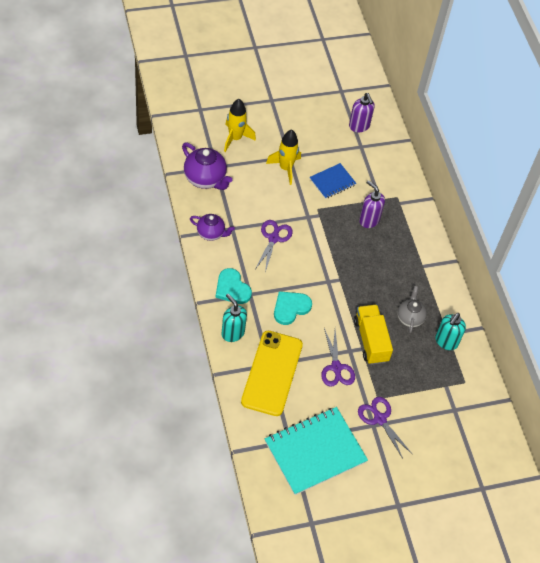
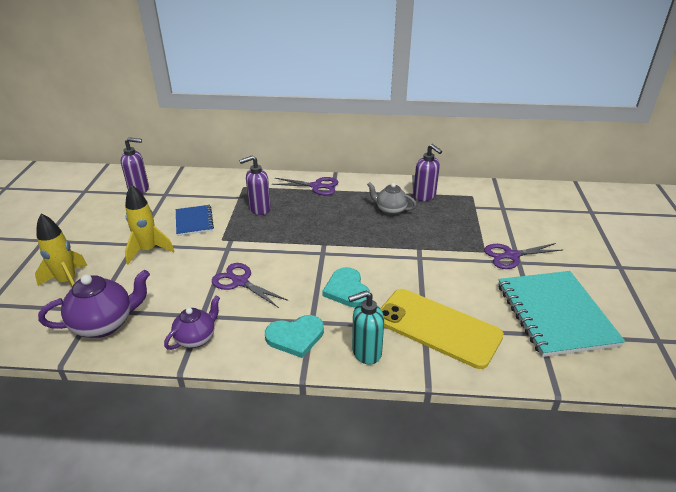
camera: 65 degrees left, 20 degrees down
(336, 368) = (440, 272): purple scissors -> purple scissors (317, 186)
(371, 340) = (410, 240): yellow truck -> none
(446, 342) = (424, 196): turquoise soap dispenser -> purple soap dispenser

